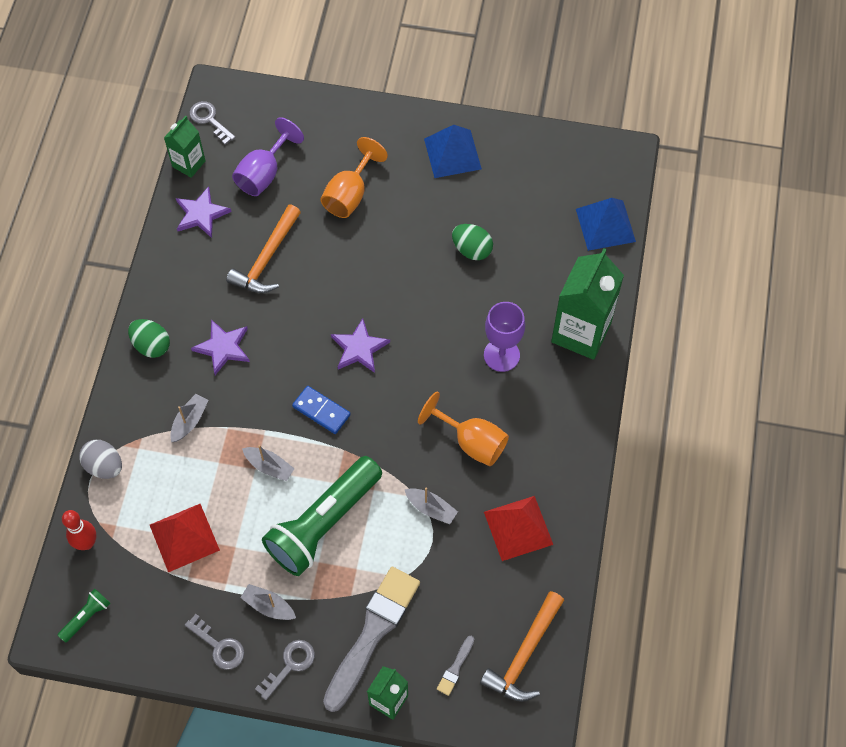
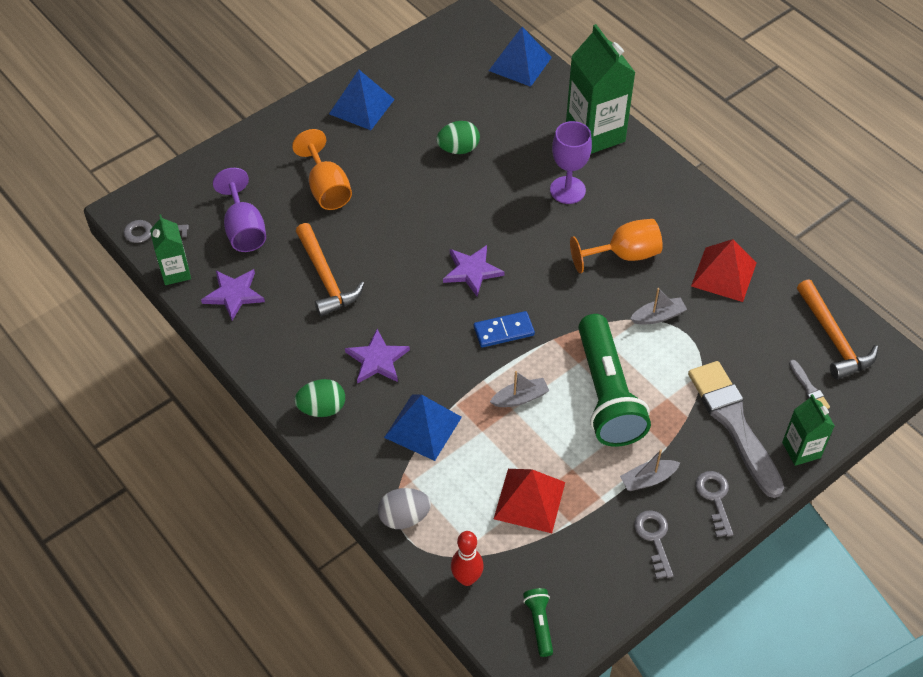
camera: 50 degrees left, 10 degrees down
(189, 421) = (423, 427): grey boat -> blue pyramid
(219, 646) = (654, 539): grey key -> grey key turned 90 degrees counterclockwise

